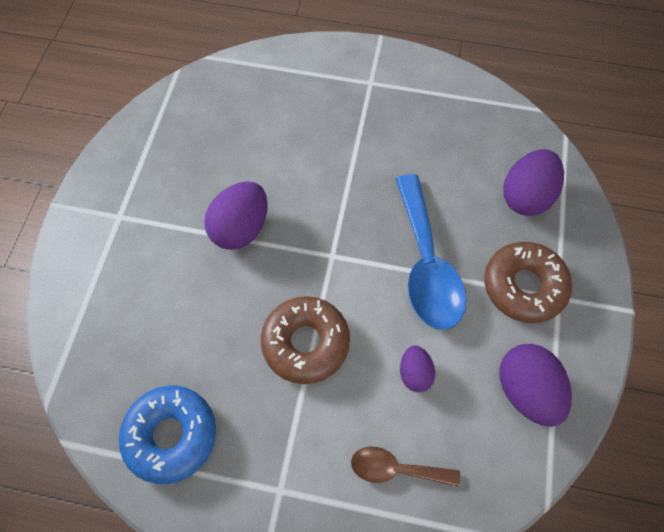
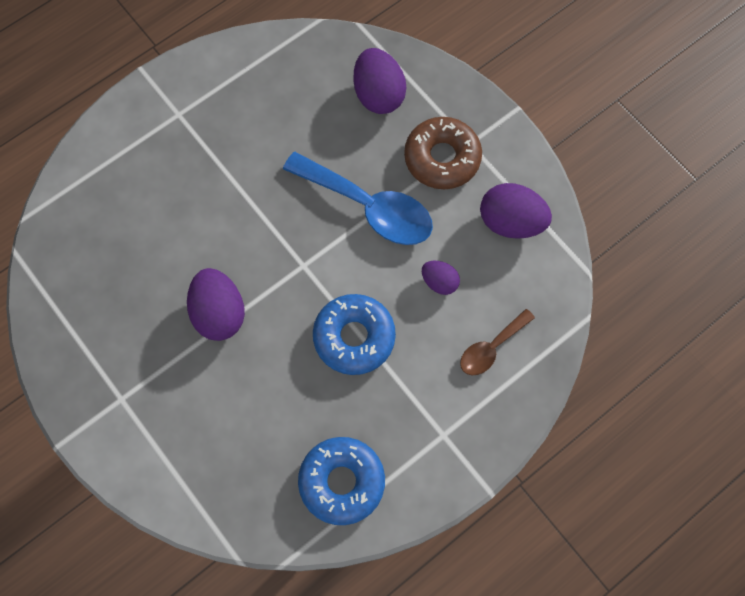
camera: 50 degrees left, 5 degrees up
(306, 343) = (354, 337): brown donut -> blue donut

